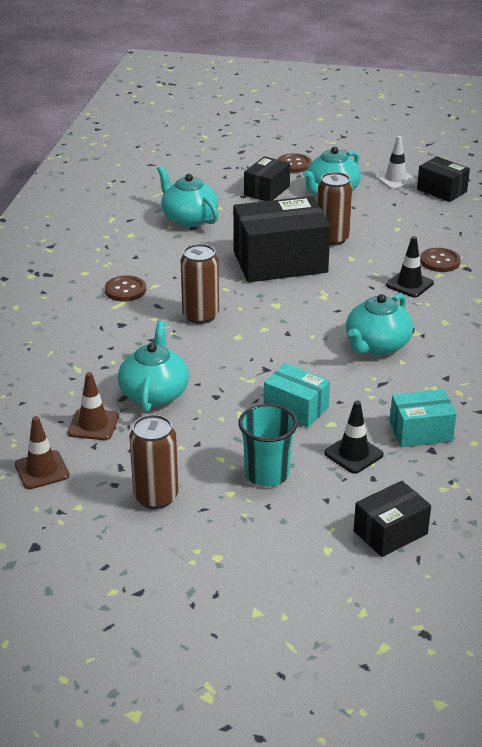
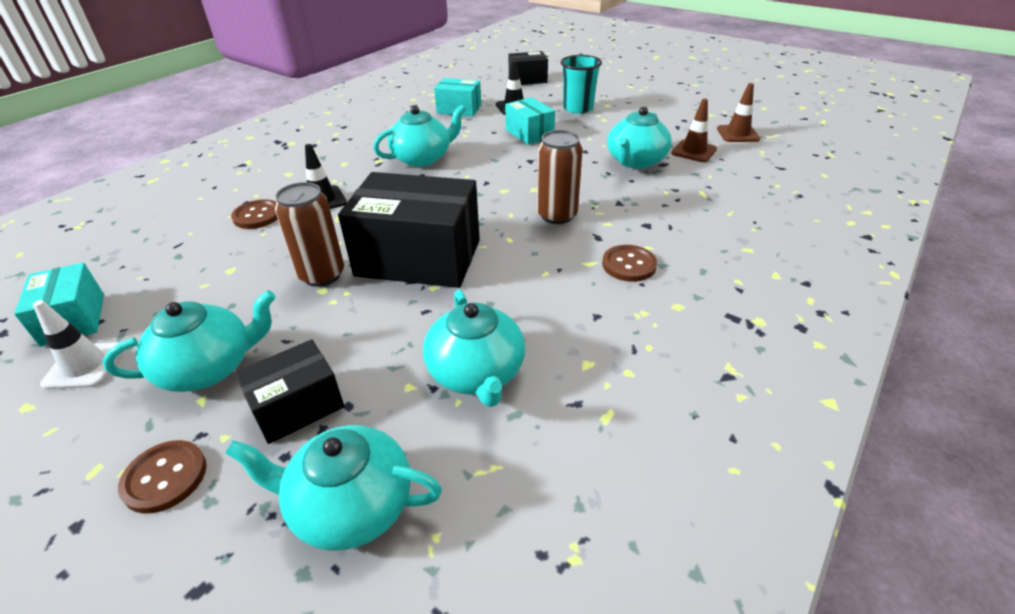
camera: 155 degrees left, 5 degrees up
(156, 497) = (657, 110): brown can -> none
(208, 174) = (350, 505): none -> turquoise teapot
(441, 190) = (73, 319): black box -> turquoise box

